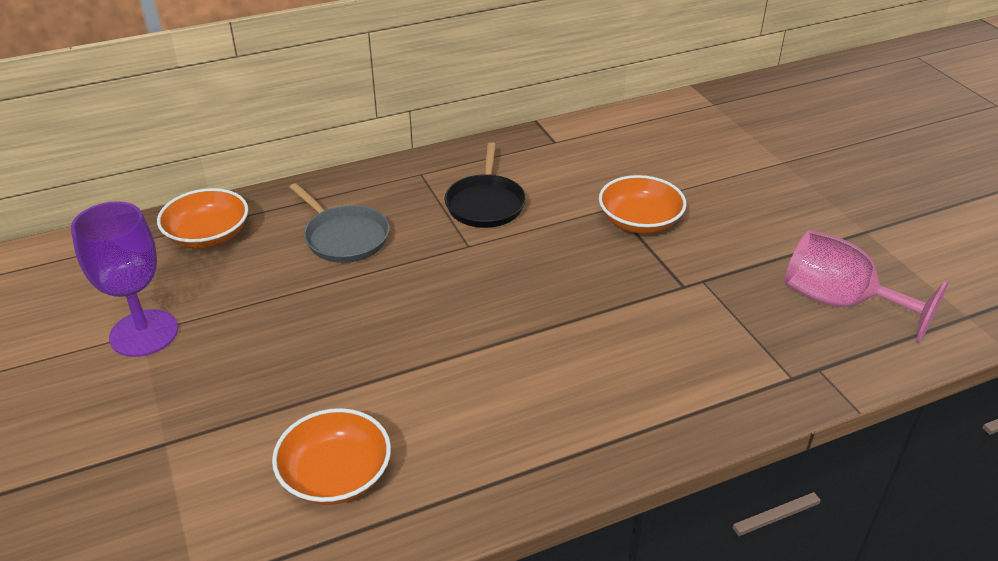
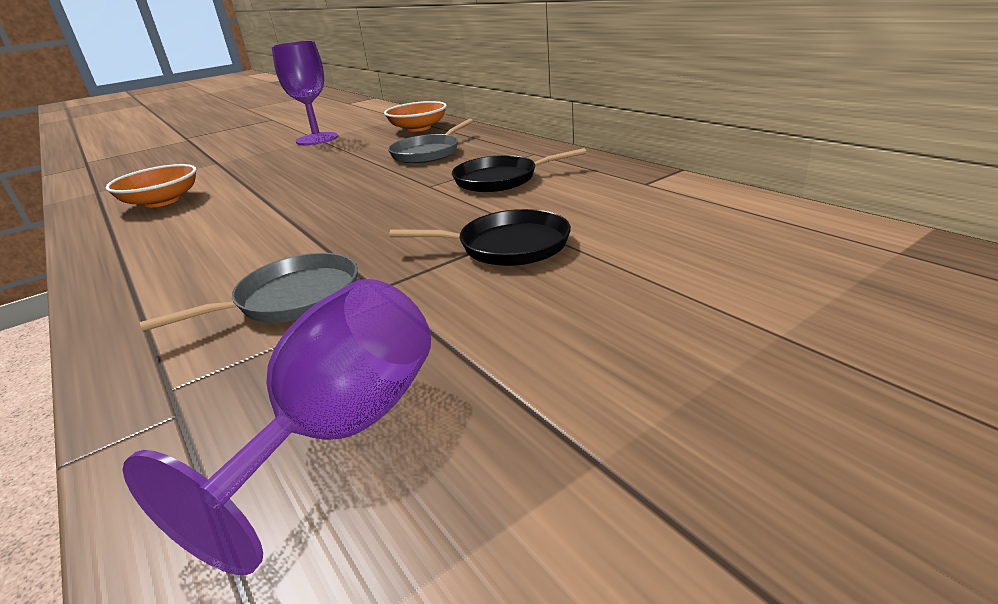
camera: 80 degrees right, 10 degrees down
(639, 221) = (508, 246): orange bowl -> black pan
(683, 329) = (292, 298): none -> grey pan
(839, 302) = (343, 430): pink goblet -> purple goblet

